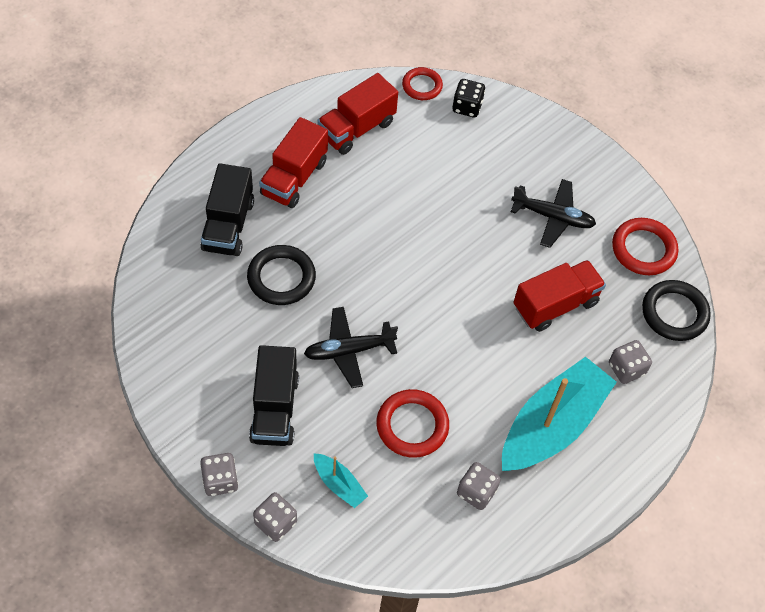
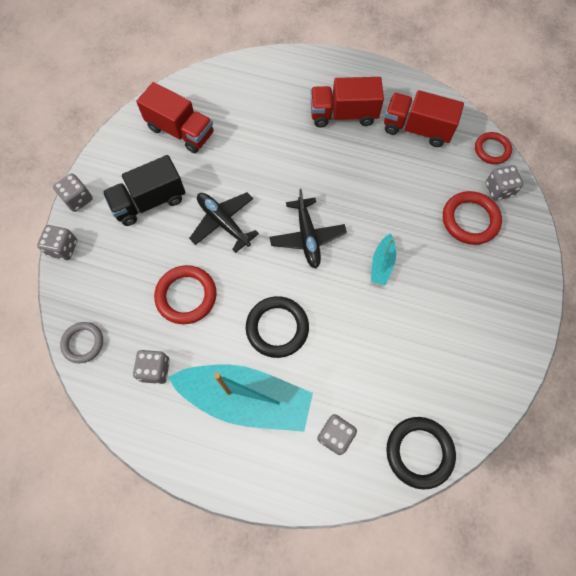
camera: 65 degrees right, 10 degrees up
(228, 225) = (276, 98): black truck -> none
(281, 278) = (255, 151): black ring -> black ring (277, 328)
(339, 484) = (112, 272): turquoise boat -> turquoise boat (382, 264)
(406, 549) = (83, 343): none -> grey ring
(467, 107) = (499, 190): black dice -> grey dice
(553, 217) = (443, 304): black plane -> black plane (307, 237)
(555, 305) = (359, 347): red truck -> red truck (180, 131)
(643, 249) = (466, 394): red ring -> red ring (470, 220)

